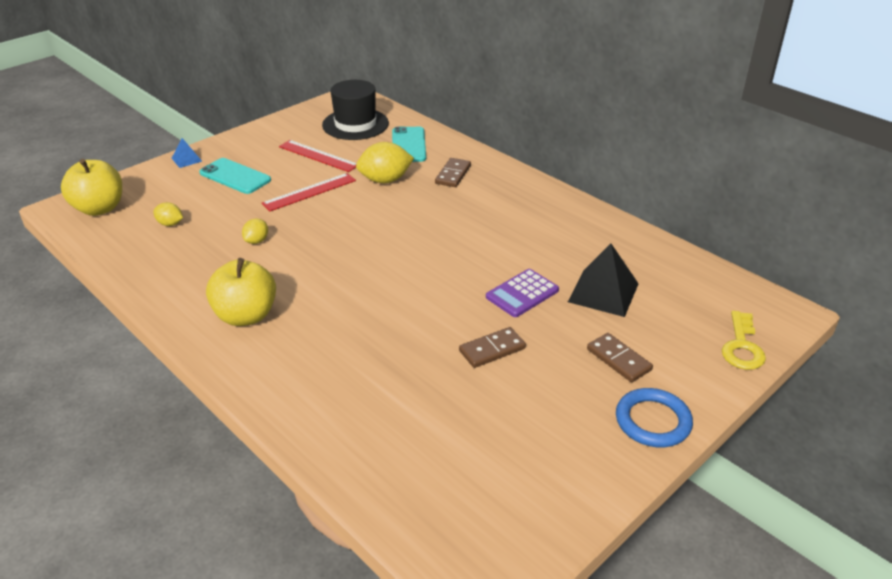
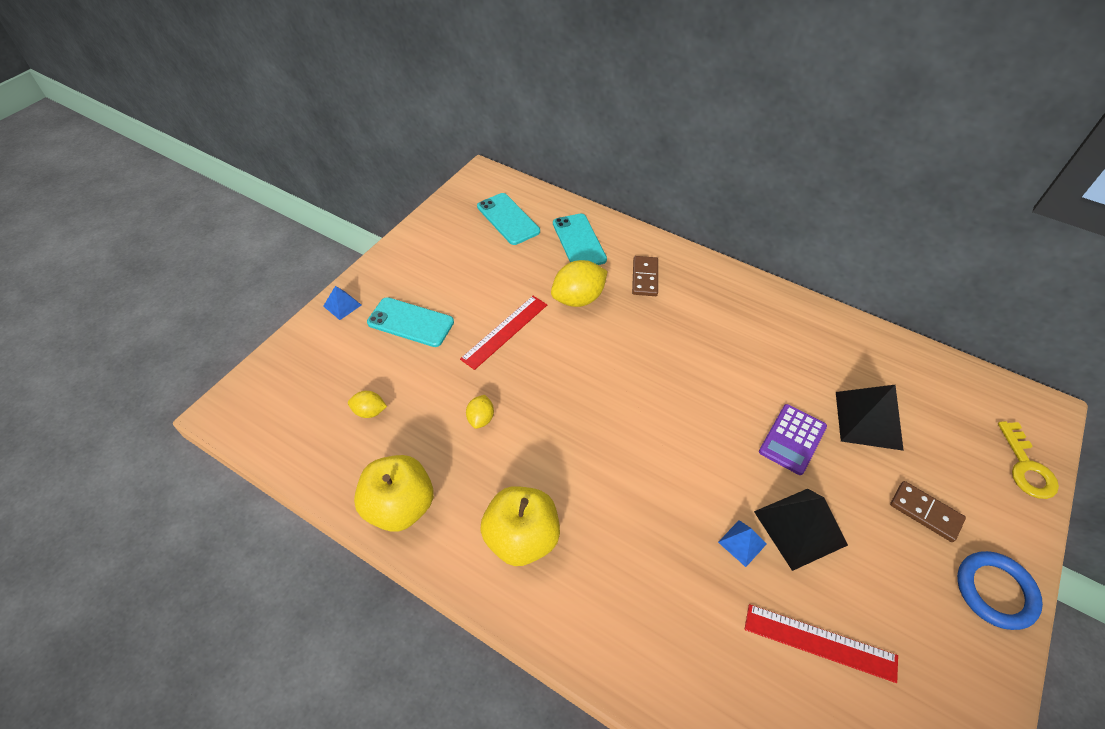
camera: 15 degrees left, 15 degrees up
(99, 208) = (273, 403): yellow apple -> yellow apple (400, 506)
(318, 156) = (489, 274): red ruler -> red ruler (820, 642)
(355, 124) = (508, 219): black hat -> turquoise phone
(433, 350) = (742, 543): none -> blue pyramid
(492, 349) = (800, 528): brown domino -> black pyramid

